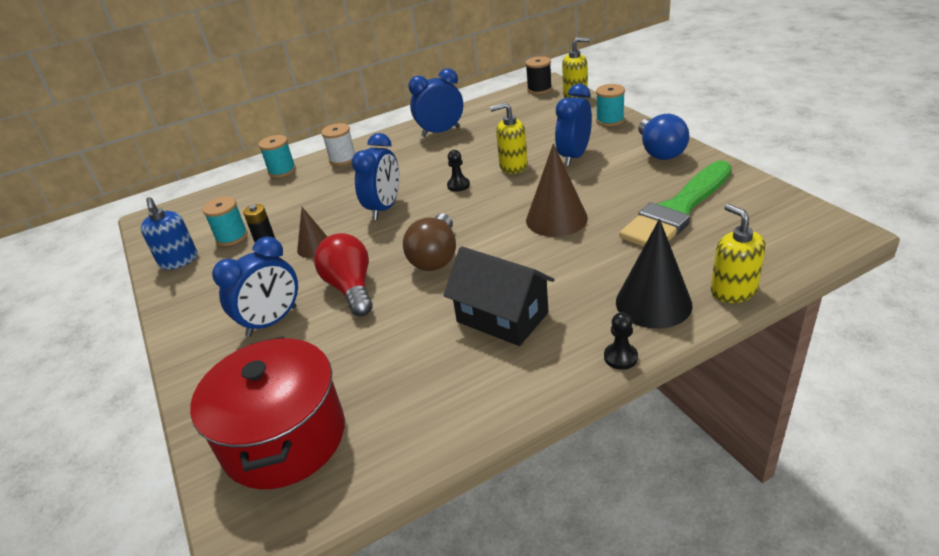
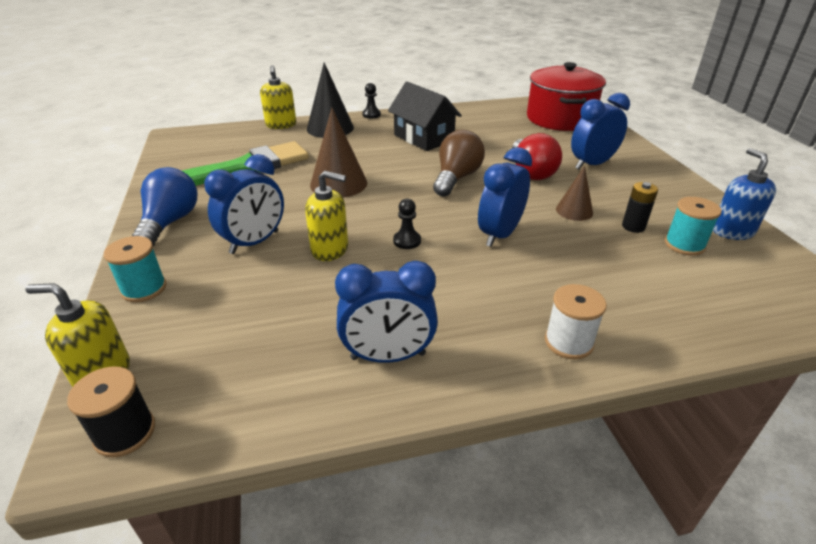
camera: 170 degrees left, 0 degrees up
(282, 171) = (677, 348): turquoise spool -> none

